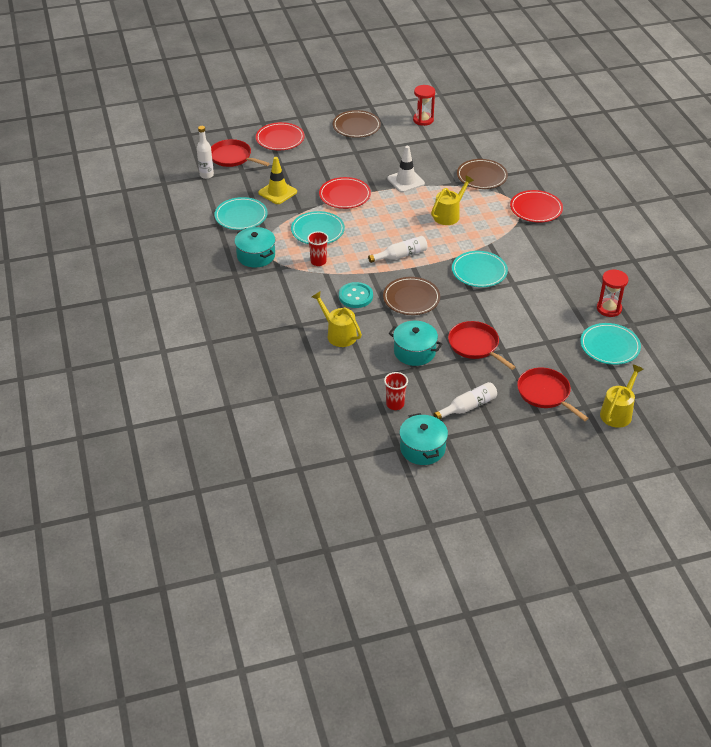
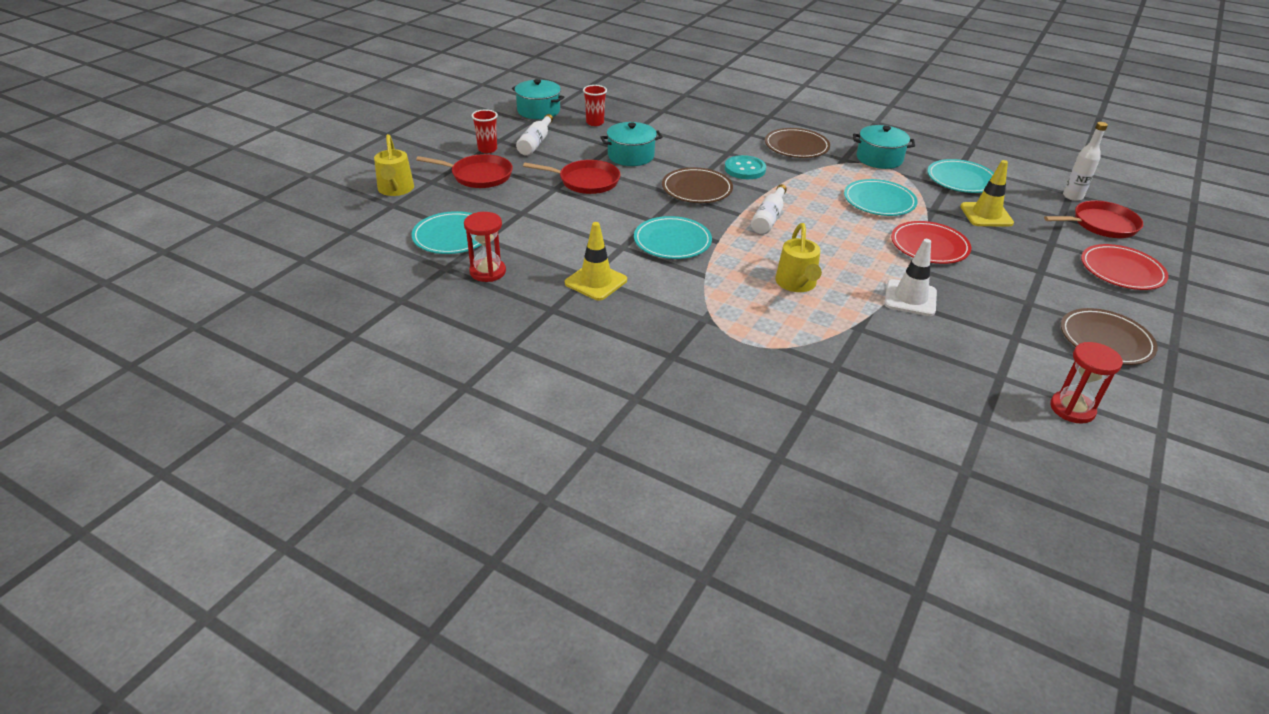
camera: 135 degrees right, 5 degrees down
(318, 261) = (825, 178): red cup -> red cup (487, 149)
(338, 334) = (709, 141): yellow watering can -> none
(482, 176) = (847, 359): brown plate -> brown plate (796, 146)
(536, 209) = (715, 350): red plate -> none
(553, 271) = (596, 282): none -> yellow traffic cone

